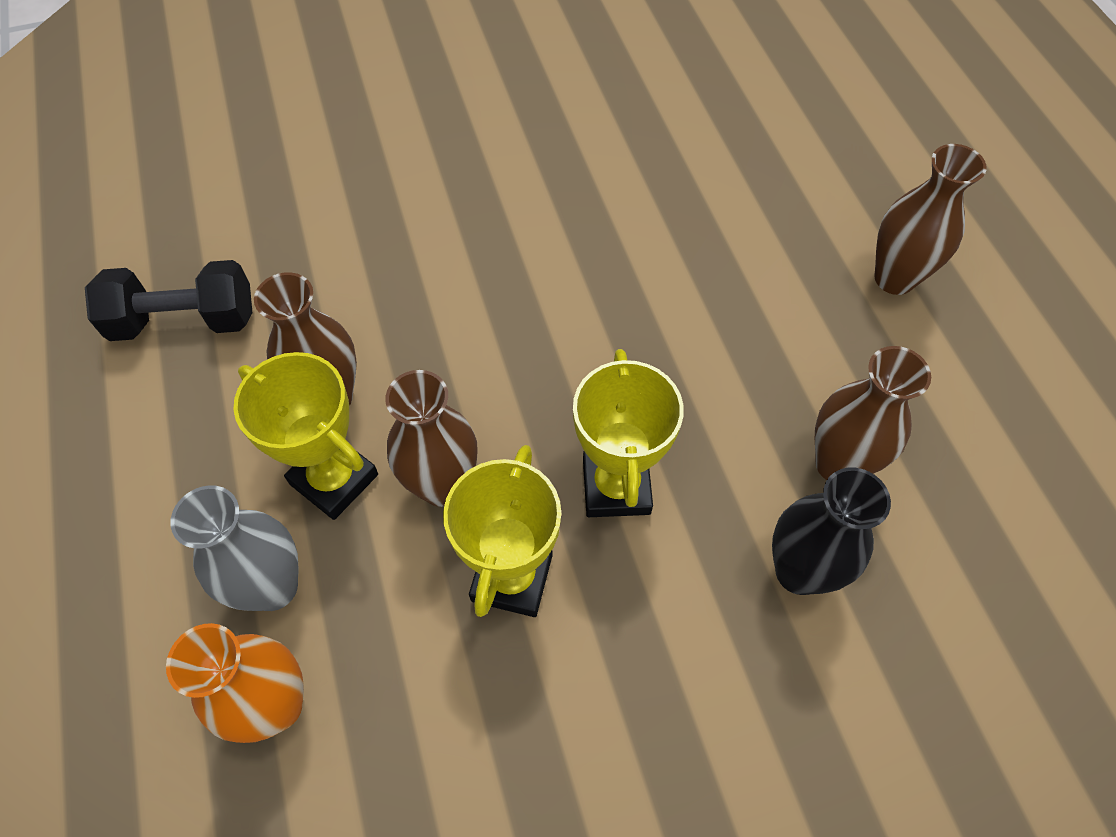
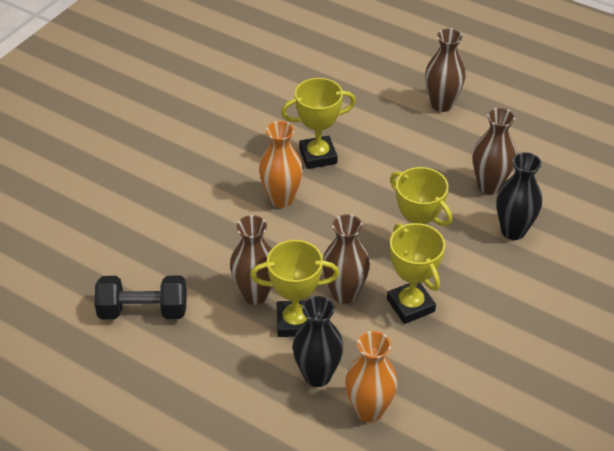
camera: 40 degrees left, 15 degrees down
(185, 320) = (143, 311): black dumbbell -> black dumbbell turned 45 degrees clockwise
(273, 587) = (317, 375): grey vase -> black vase
(512, 278) = (281, 199): none -> orange vase
(627, 245) = (318, 156): none -> yellow trophy

